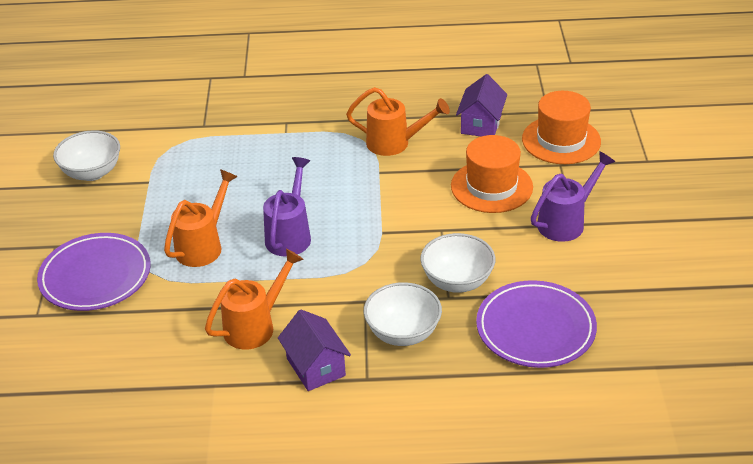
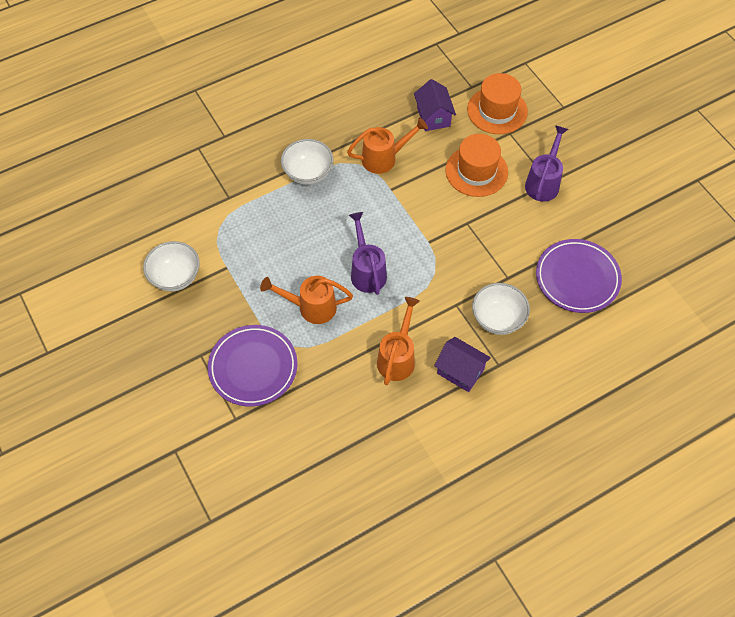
camera: 30 degrees left, 20 degrees up
(203, 246) = (311, 307): orange watering can -> orange watering can turned 90 degrees counterclockwise
(457, 281) = (505, 262): white bowl -> white bowl (308, 173)

